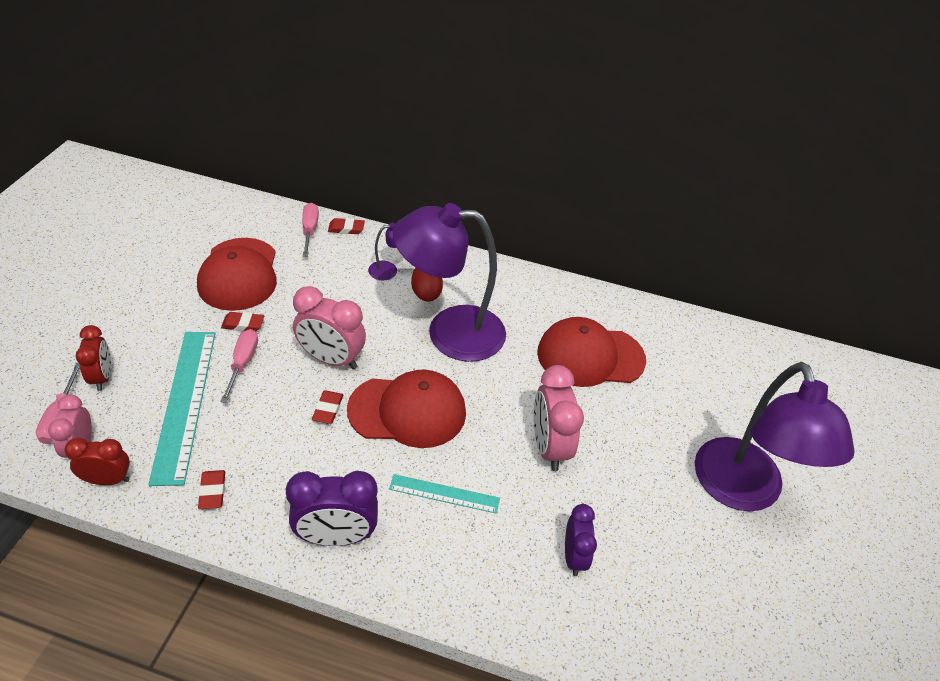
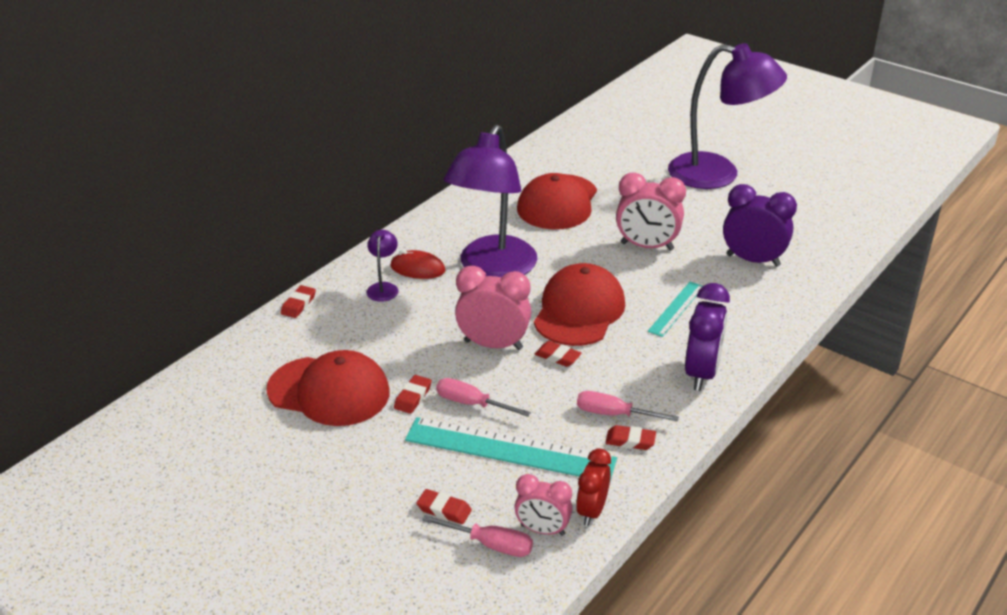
camera: 65 degrees left, 10 degrees down
(102, 377) = (444, 510): red clock -> red eraser
(310, 230) = (284, 330): pink screwdriver -> pink screwdriver (614, 414)
(331, 359) = (493, 345): pink clock -> pink clock turned 120 degrees counterclockwise
(574, 557) = (753, 260): purple clock -> purple clock, size x1.57

